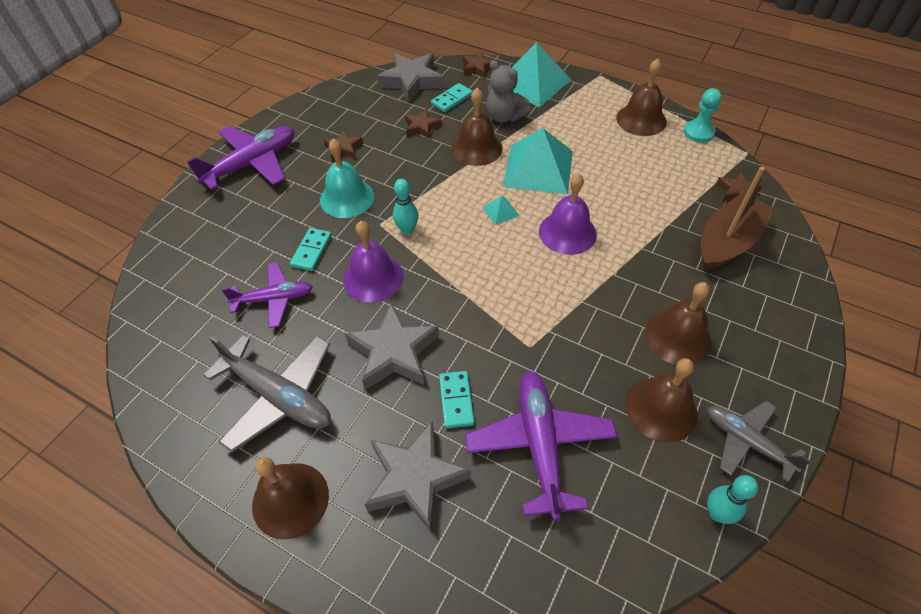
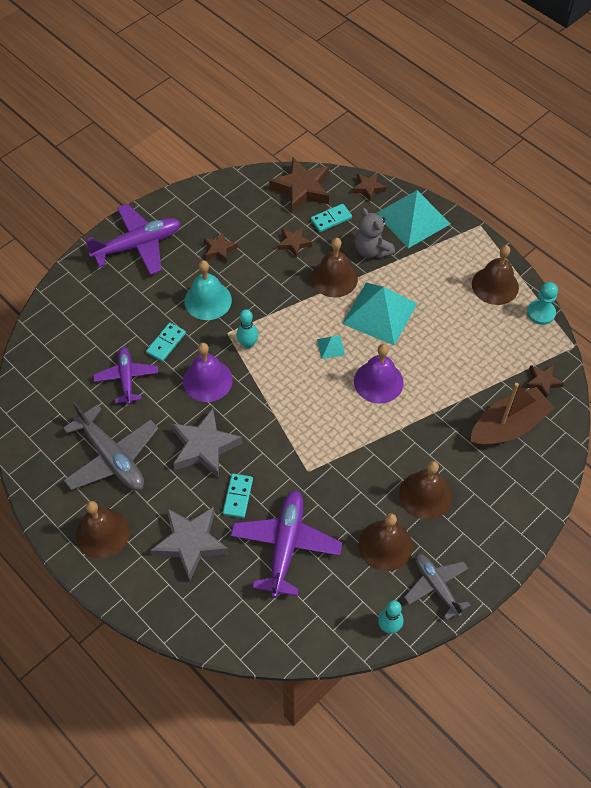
camera: 15 degrees right, 5 degrees up
(274, 299) = (127, 378): purple plane -> purple plane turned 105 degrees counterclockwise
(412, 81) = (302, 189): grey star -> brown star

